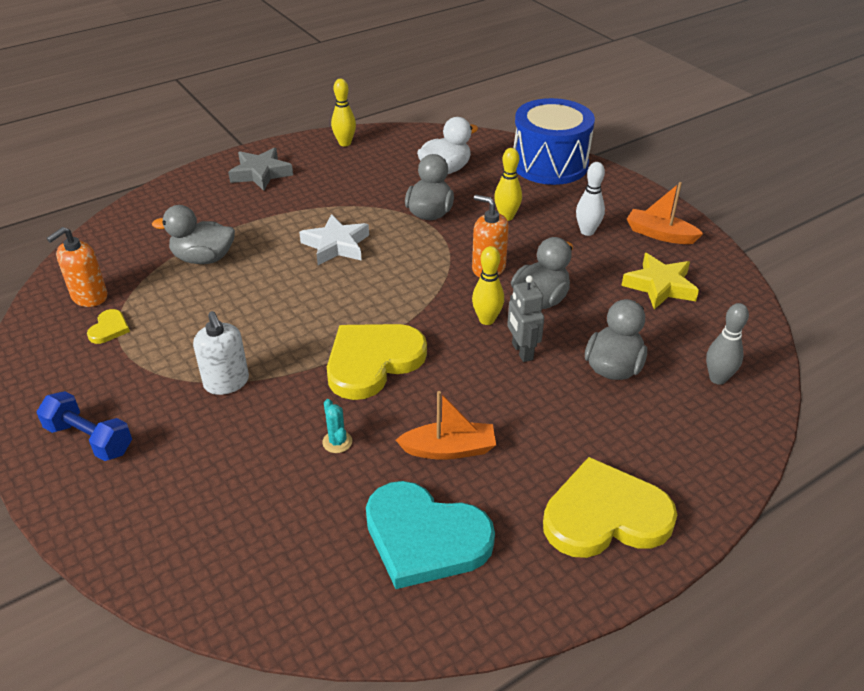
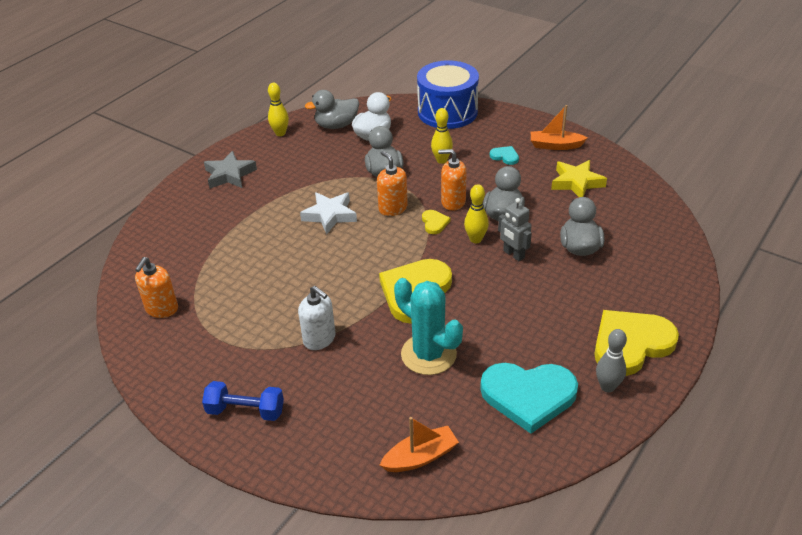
camera: 20 degrees left, 0 degrees up
(109, 328) = (197, 328): yellow heart -> yellow heart (434, 223)
(203, 258) = (233, 254): grey duck -> grey duck (336, 125)
(337, 442) = (428, 354): turquoise cactus -> turquoise cactus, size x2.47
(412, 256) = (393, 208): none -> orange soap dispenser
(449, 449) = (507, 335): orange boat -> orange boat (420, 457)
(587, 231) = (505, 156): white bowling pin -> turquoise heart
(717, 378) = (648, 235): grey bowling pin -> grey bowling pin (607, 387)

